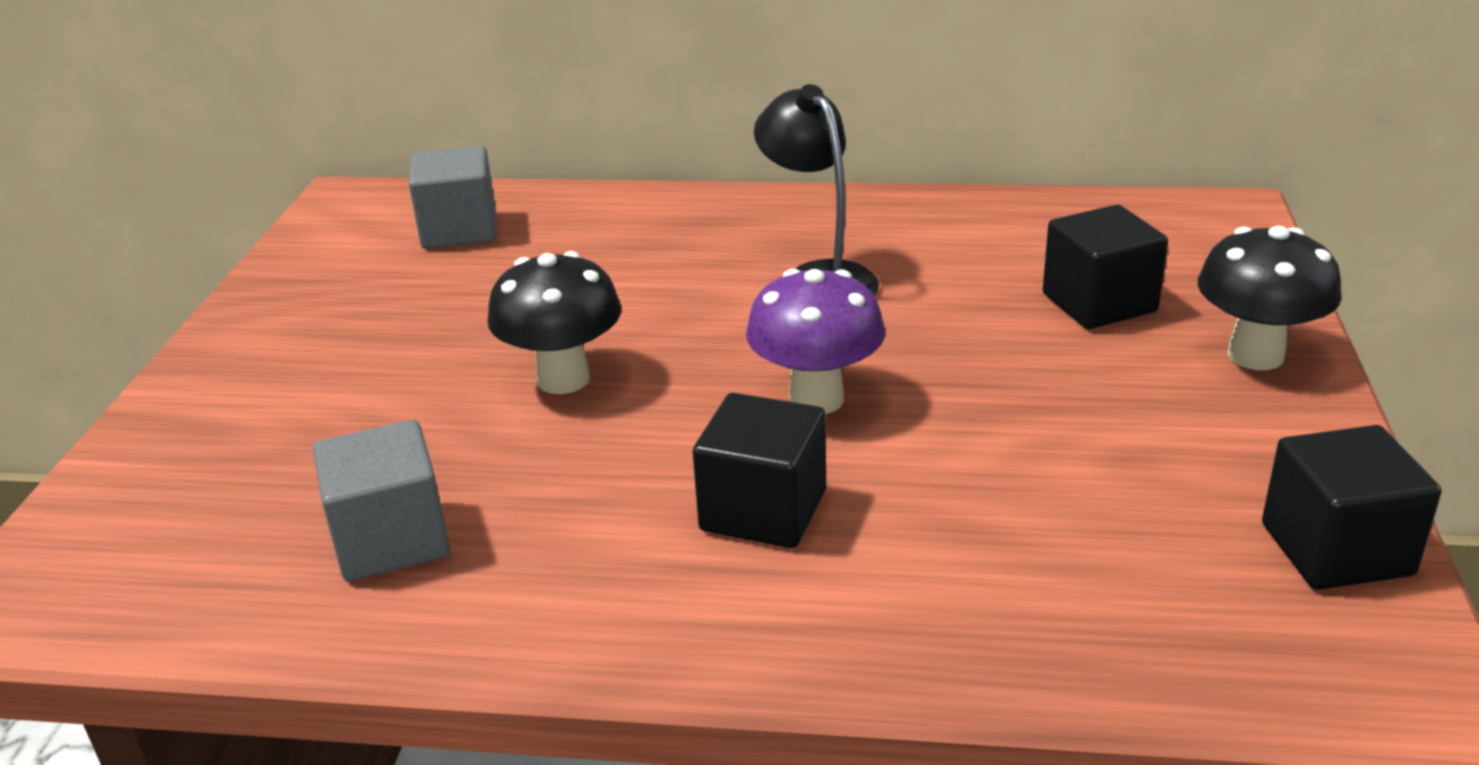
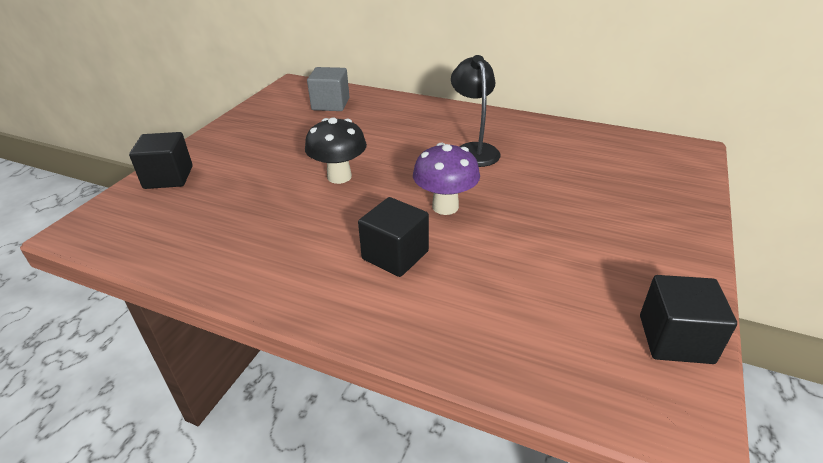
camera: 15 degrees right, 5 degrees up
(391, 540) = (232, 235): grey cube -> none
(1099, 303) = (604, 185): black cube -> black cube (168, 177)
(1255, 355) = (674, 226): black mushroom -> none

